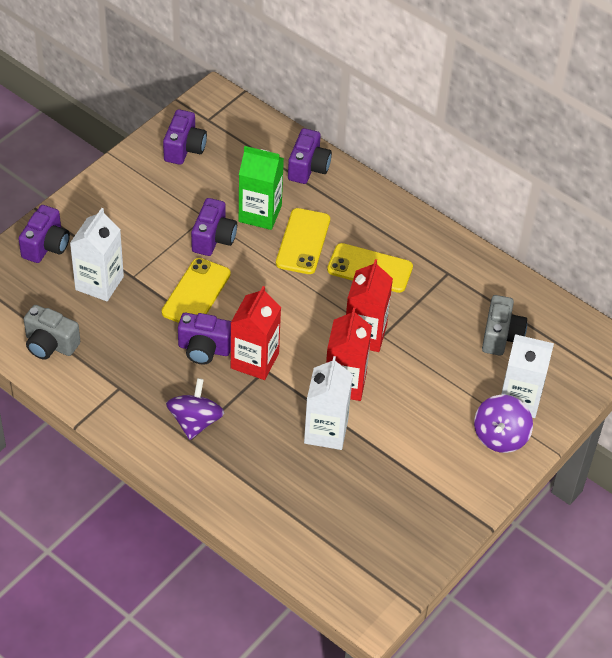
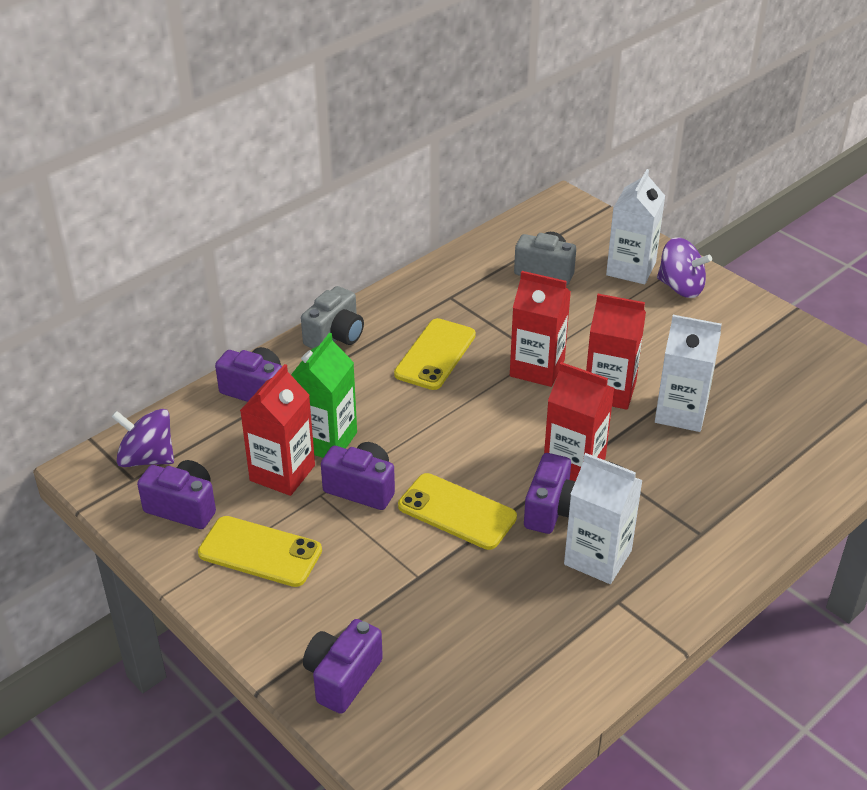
camera: 80 degrees left, 10 degrees down
(46, 246) = (342, 677): purple camera -> purple camera turned 90 degrees counterclockwise
(50, 344) = (538, 677): grey camera -> grey camera (335, 336)
(99, 283) = (426, 615): white carton -> white carton (597, 558)
(195, 422) = (672, 526): purple spinning top -> purple spinning top (147, 458)
(223, 194) = (282, 473): none -> red carton
(303, 241) = (382, 406): yellow phone -> yellow phone (260, 552)

